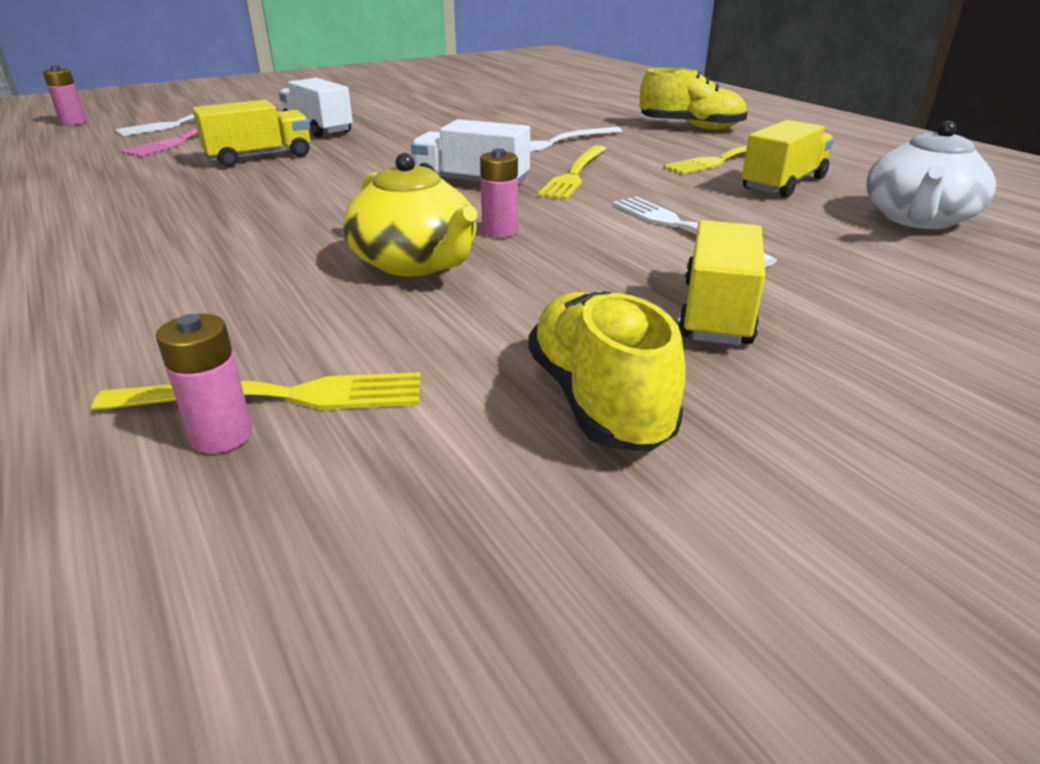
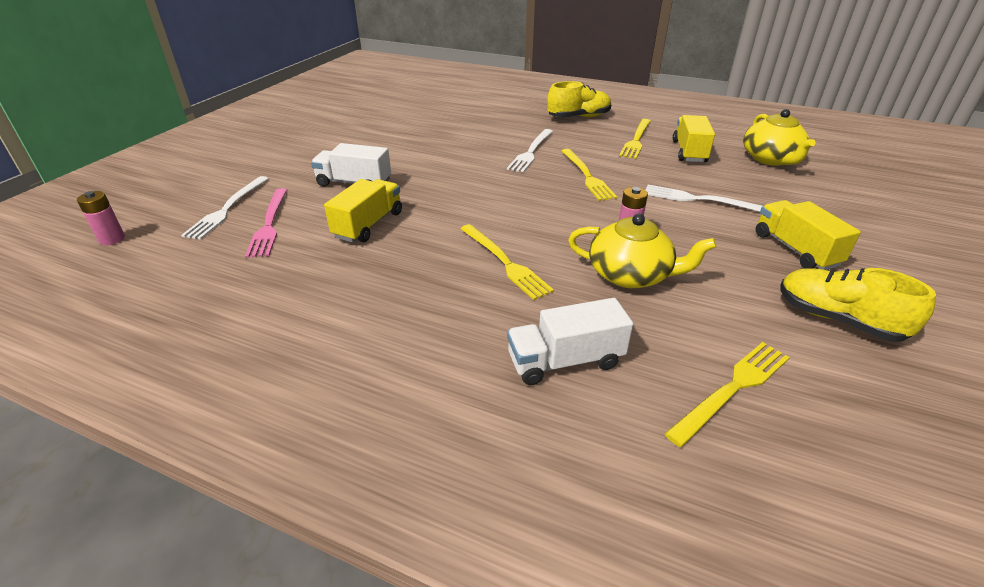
camera: 35 degrees left, 5 degrees up
(222, 435) = (754, 422): pink battery -> none
(310, 214) = (505, 262): none -> yellow fork
(471, 182) = (546, 201): white truck -> white truck (565, 361)
(918, 219) = (771, 159): white teapot -> yellow teapot

